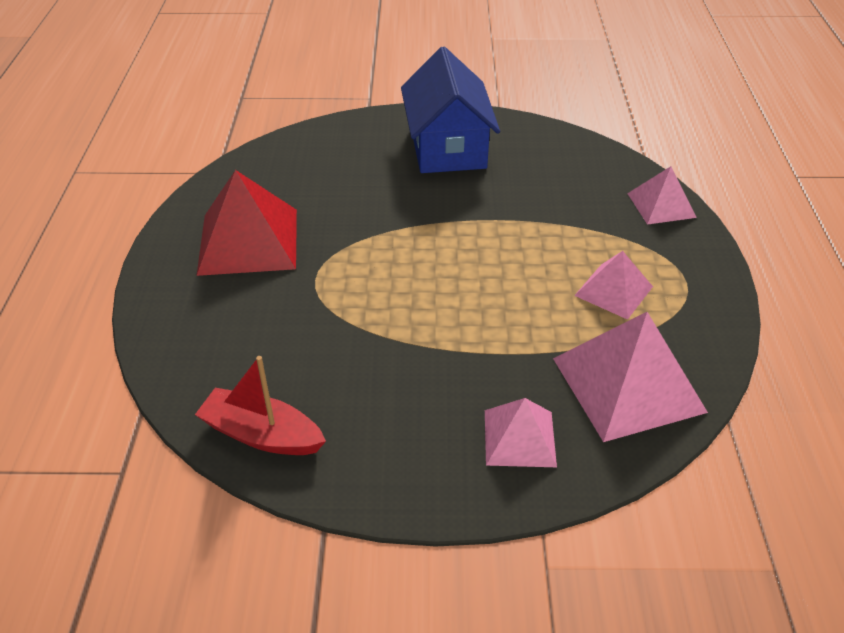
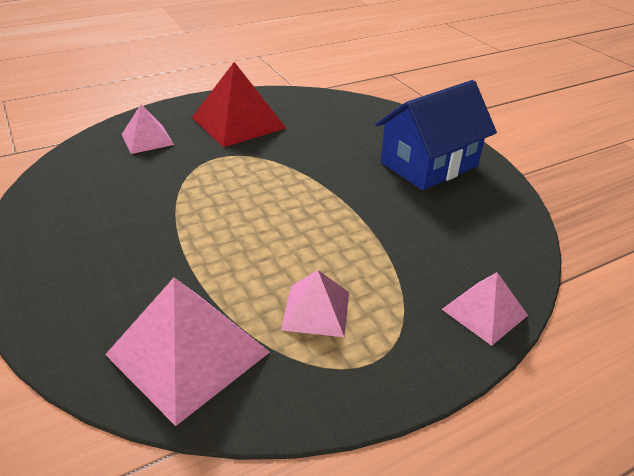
camera: 60 degrees right, 5 degrees down
(262, 434) = (56, 185): red boat -> none
(519, 438) = (92, 301): pink pyramid -> pink pyramid (147, 139)

